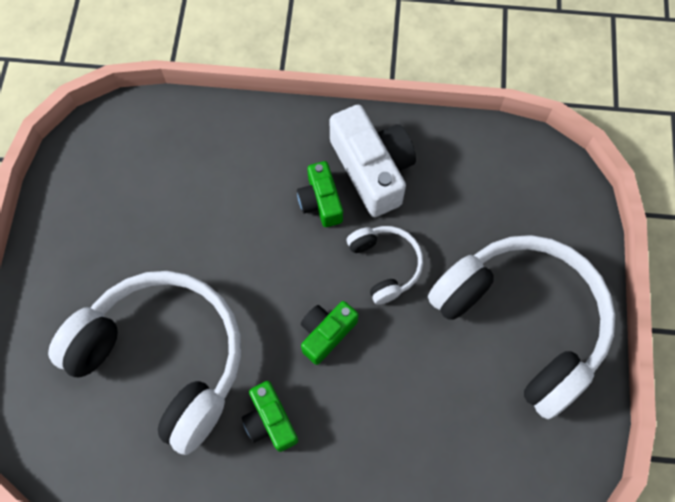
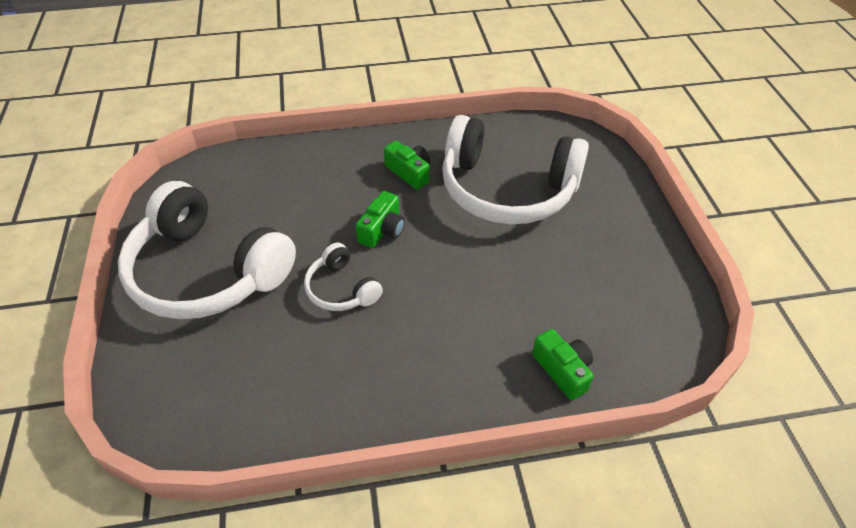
camera: 165 degrees right, 20 degrees down
(321, 201) = (419, 329): green camera -> green camera (563, 370)
(372, 169) = (373, 373): white camera -> none

